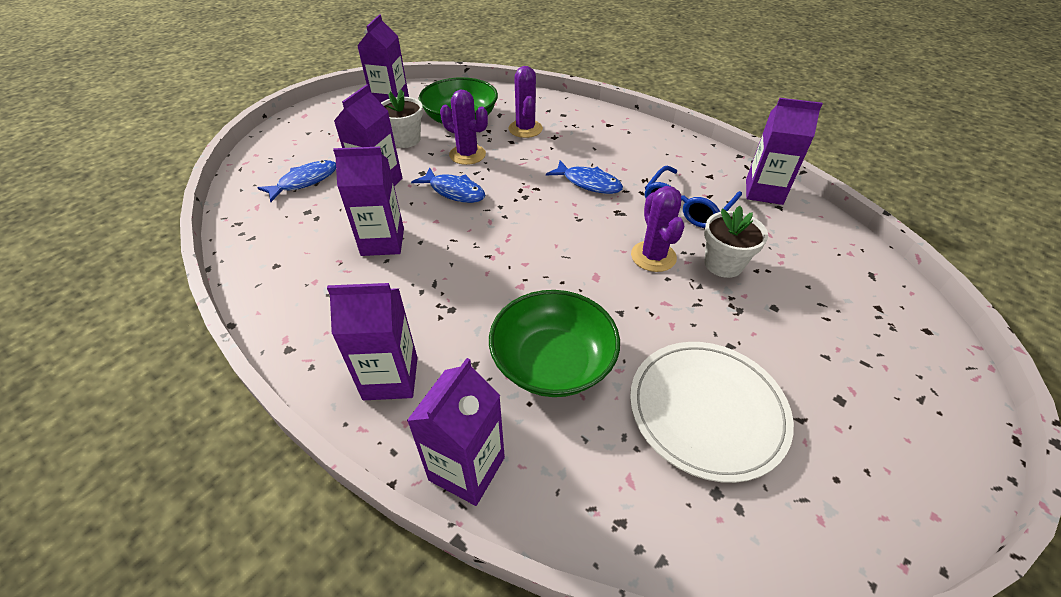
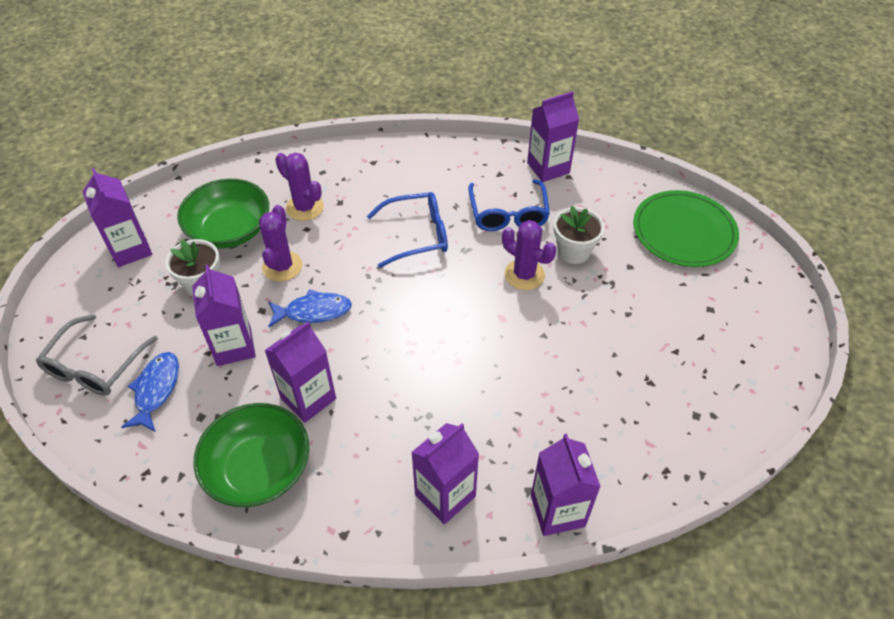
camera: 40 degrees left, 5 degrees up
(293, 150) = (95, 365): none -> grey glasses
(467, 154) = (282, 266): purple cactus -> purple cactus turned 75 degrees counterclockwise
(553, 362) = (537, 403): green bowl -> green bowl (258, 468)
(588, 183) = (416, 235): blue fish -> blue glasses
(707, 410) = (651, 368): white plate -> none
(873, 311) = (684, 232): none -> green plate

